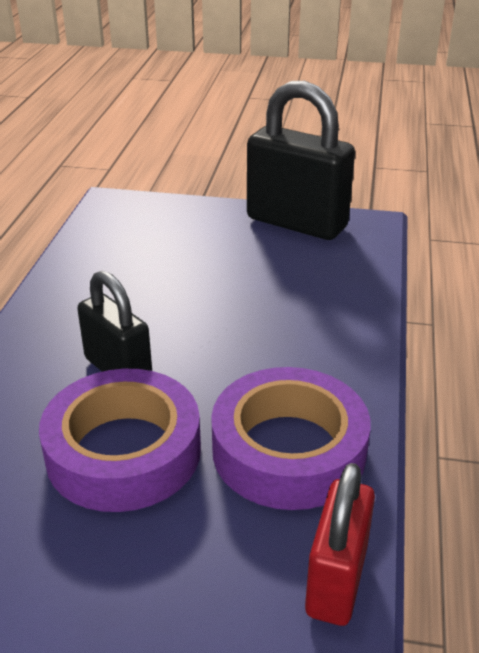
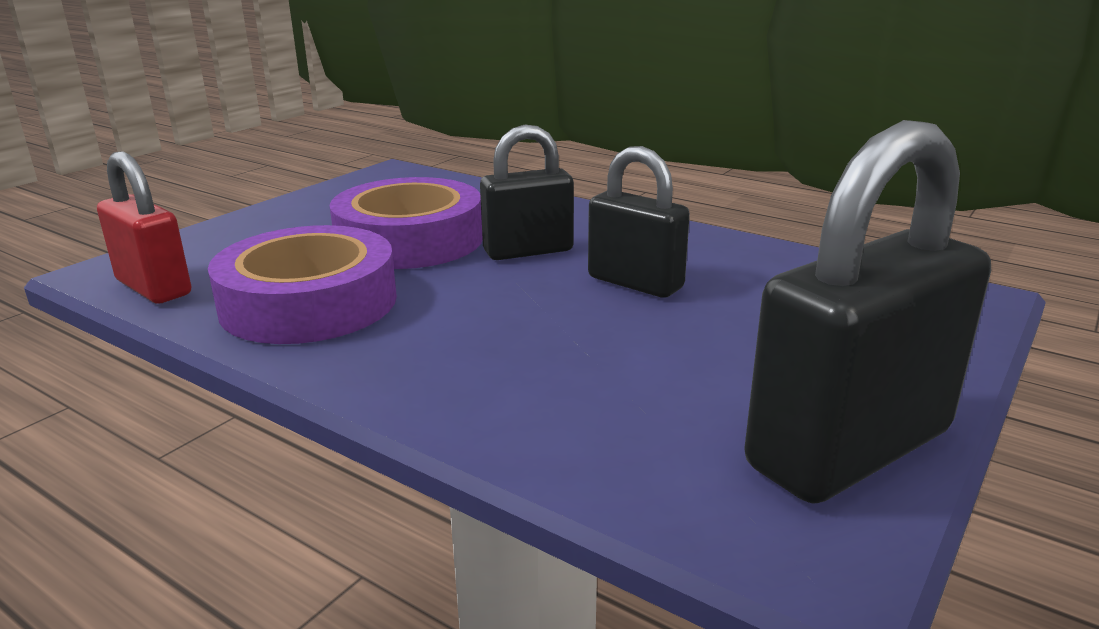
camera: 115 degrees right, 10 degrees down
(155, 306) = (635, 283): none -> black padlock

